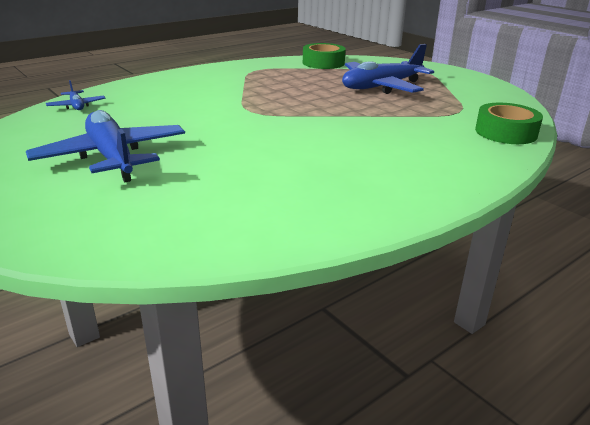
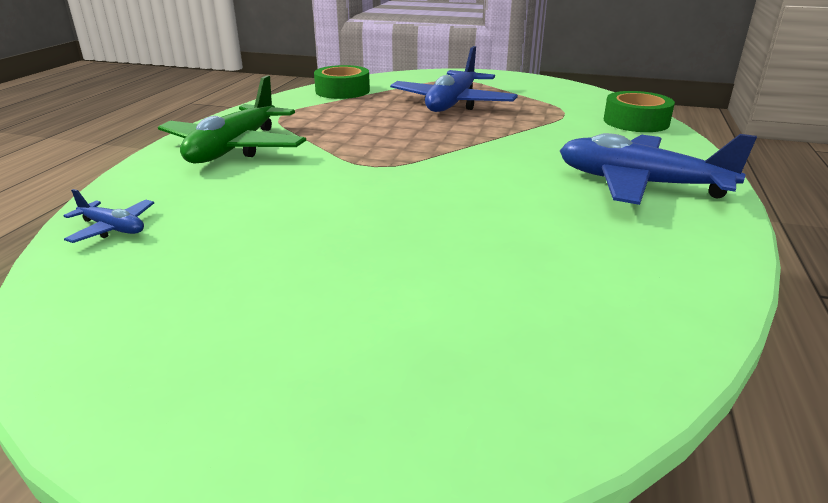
camera: 35 degrees left, 0 degrees up
(112, 158) = (322, 283): blue plane -> blue plane (640, 184)
(196, 83) = (234, 148): none -> green plane

